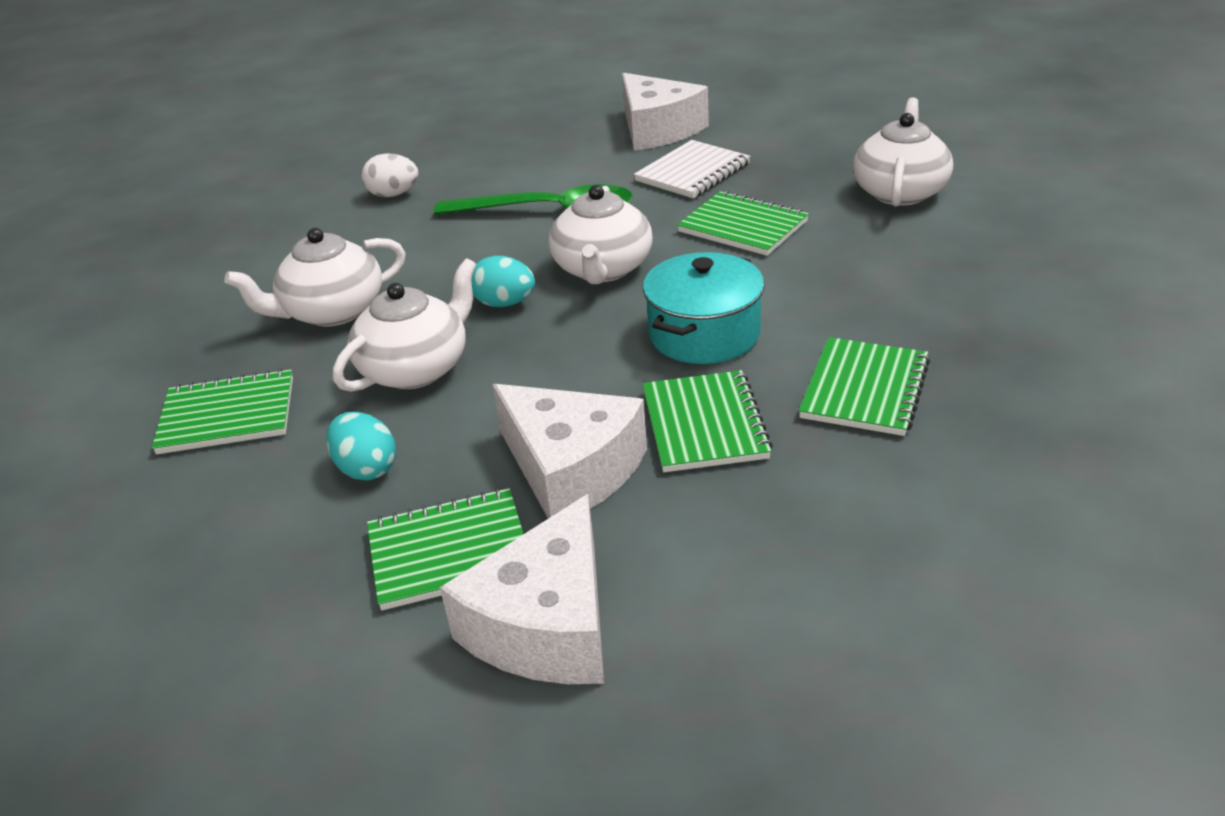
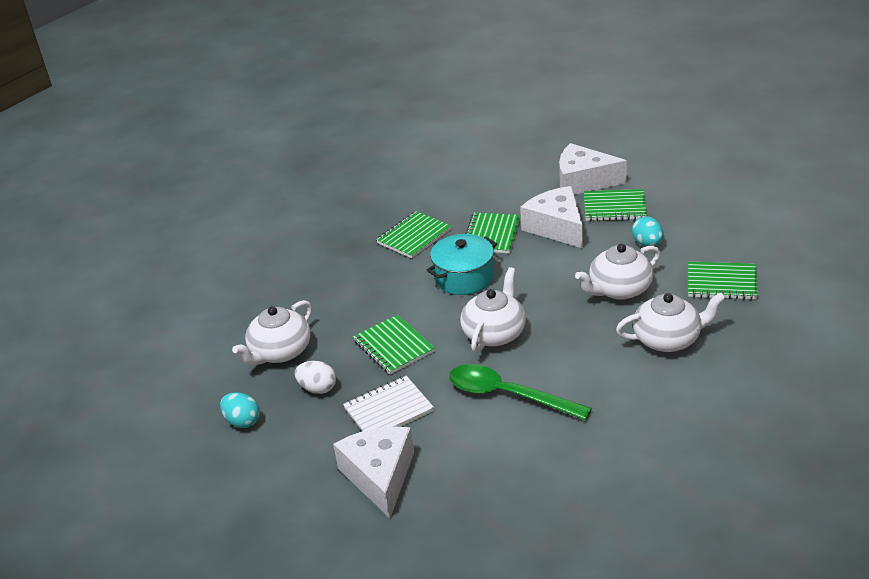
camera: 160 degrees left, 0 degrees up
(393, 195) = (621, 450): white egg -> white egg (318, 388)
(505, 303) = (561, 321): turquoise egg -> turquoise egg (242, 421)
(546, 625) = (583, 181): white cheese -> white cheese turned 120 degrees counterclockwise

